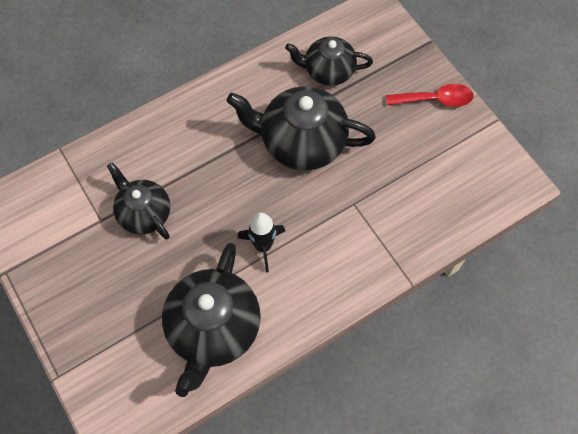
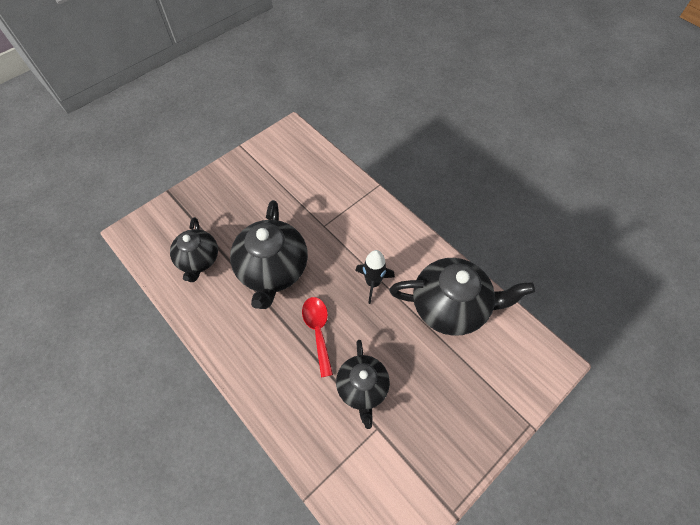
camera: 100 degrees left, 5 degrees down
(144, 213) = (362, 388): black teapot -> black teapot turned 45 degrees counterclockwise
(435, 99) = (224, 182): red spoon -> red spoon (318, 330)

